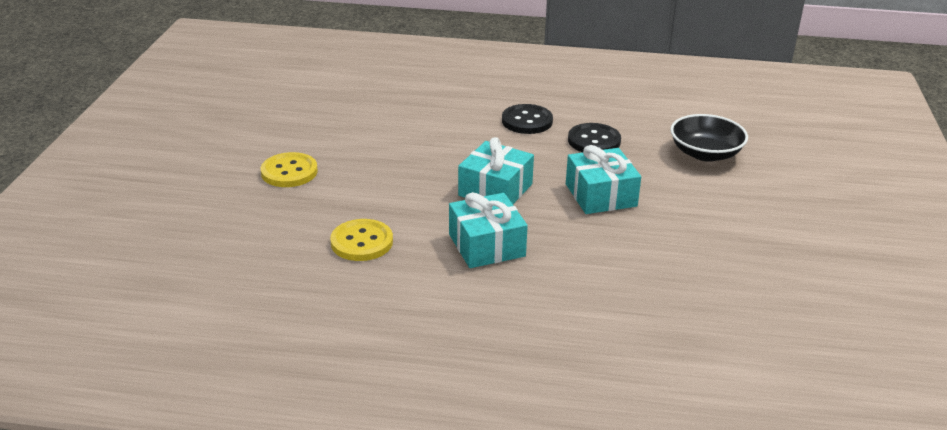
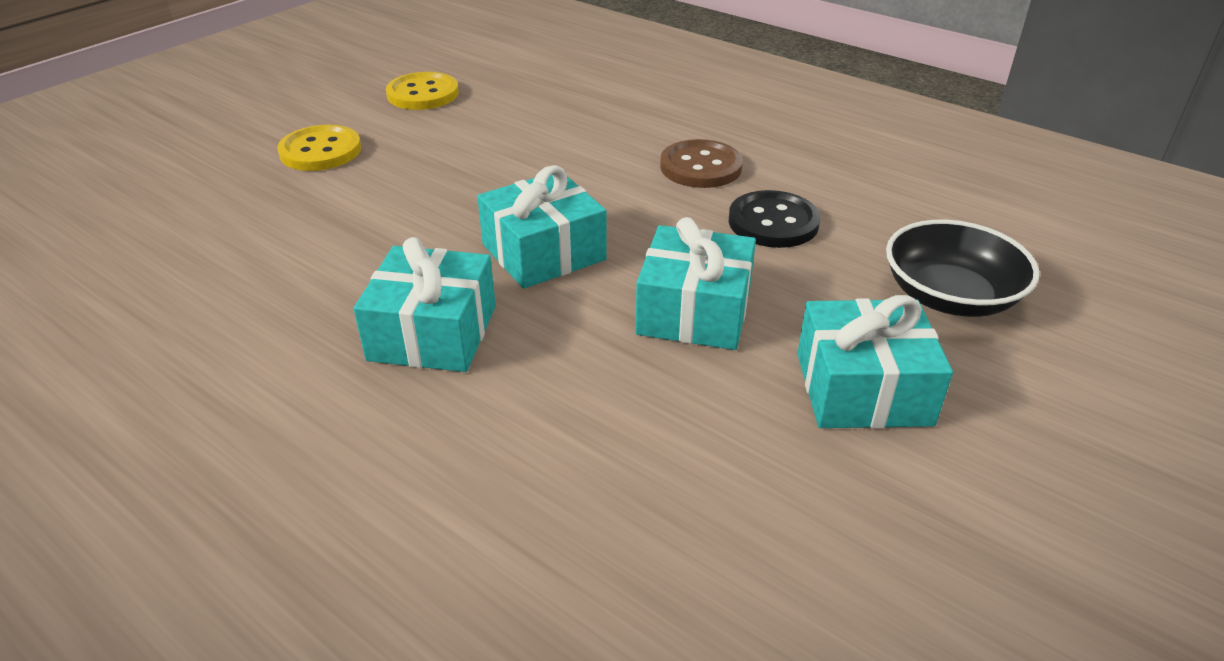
camera: 30 degrees right, 5 degrees up
(362, 242) = (281, 269): yellow button -> yellow button (423, 94)
(527, 121) = (700, 167): black button -> brown button
(705, 205) = (863, 388): none -> turquoise gift

